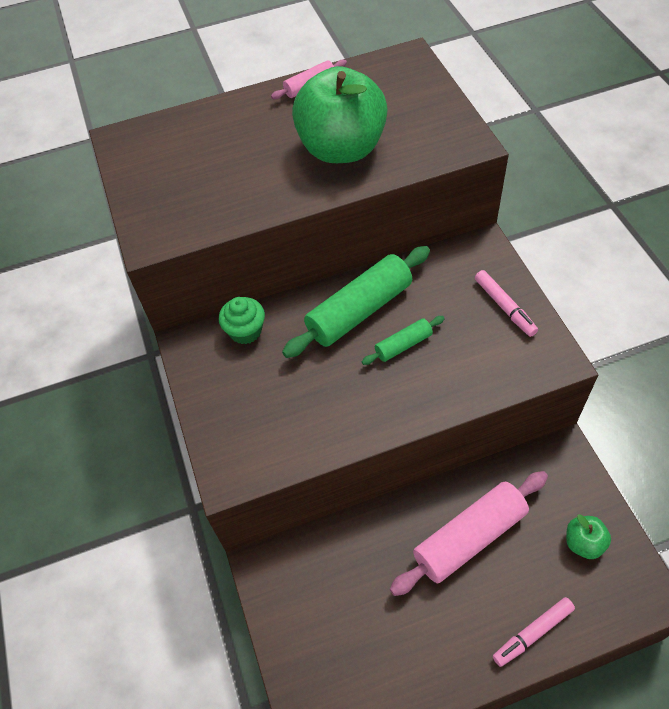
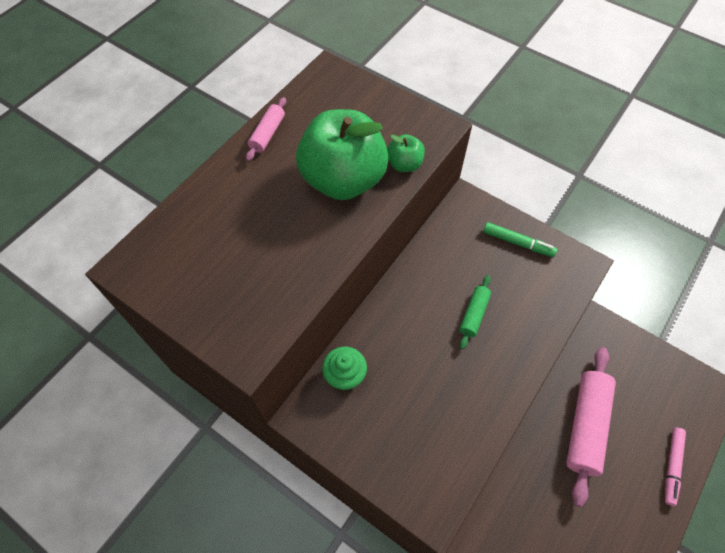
camera: 40 degrees left, 5 degrees up
(359, 311) = (420, 305): green rolling pin -> none
(504, 307) = (518, 243): pink marker -> green marker
(583, 543) = (652, 380): green apple -> green apple (404, 164)

